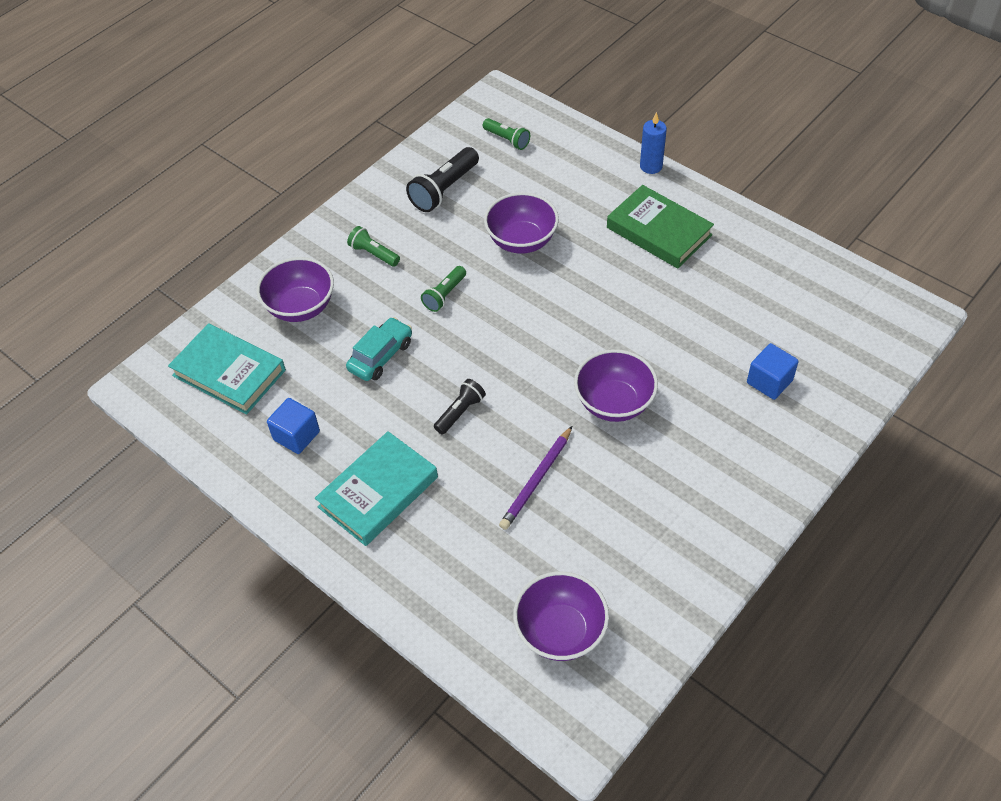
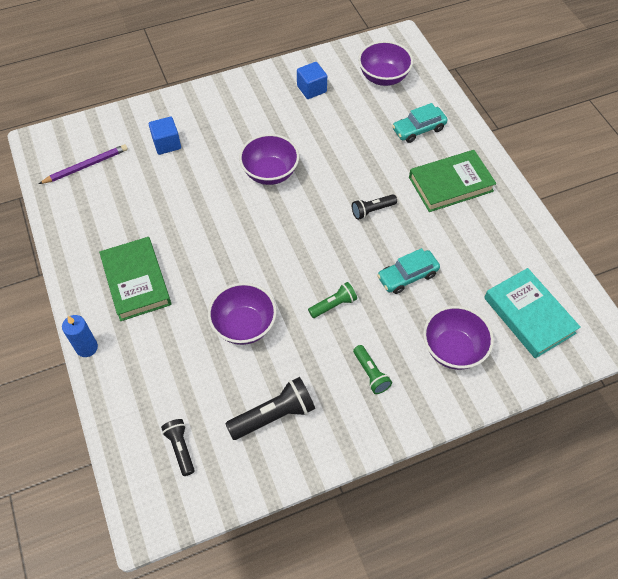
camera: 155 degrees left, 5 degrees up
(296, 435) = (492, 243): blue cube -> blue cube (311, 89)
(378, 492) = (450, 184): turquoise book -> green book
(460, 559) = (418, 129): none -> turquoise car
(507, 140) = (180, 448): green flashlight -> black flashlight
(536, 480) = (349, 150): purple pencil -> purple pencil (86, 166)

